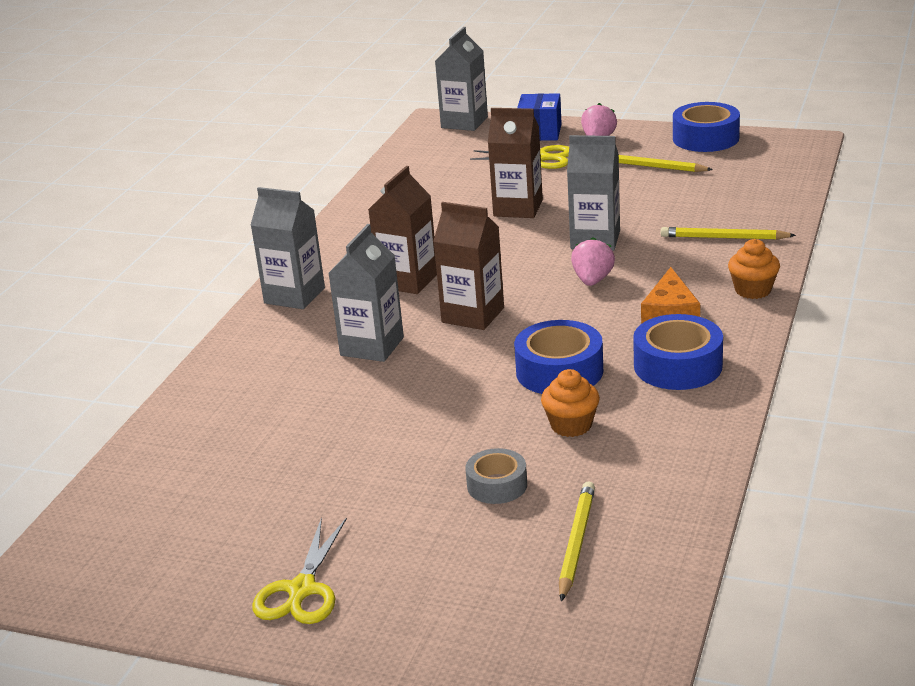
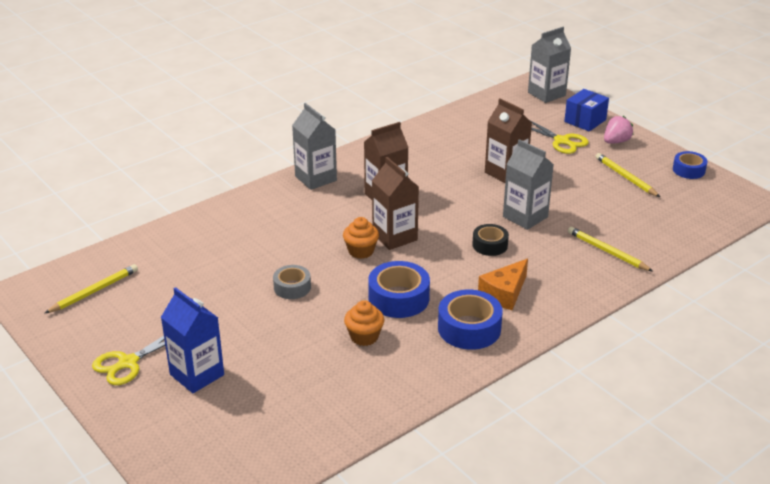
camera: 30 degrees right, 5 degrees up
(372, 346) = (319, 232): grey carton -> none
(415, 558) = (197, 374): none -> blue carton
(497, 485) = (284, 353): grey tape -> grey tape (292, 287)
(576, 542) = (283, 410): yellow pencil -> yellow pencil (94, 291)
(592, 280) = (490, 245): pink strawberry -> black tape
(705, 138) = (688, 170): blue tape -> blue tape, size x0.62
(753, 290) = (578, 298): orange cupcake -> orange cupcake (361, 251)

